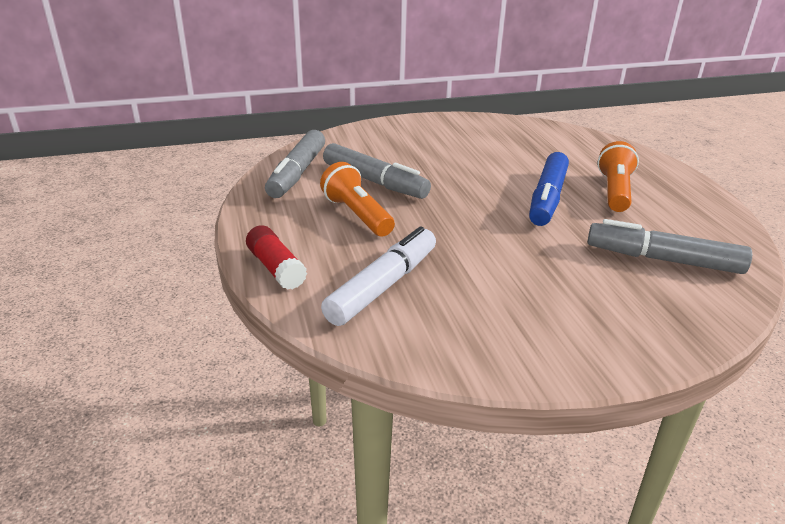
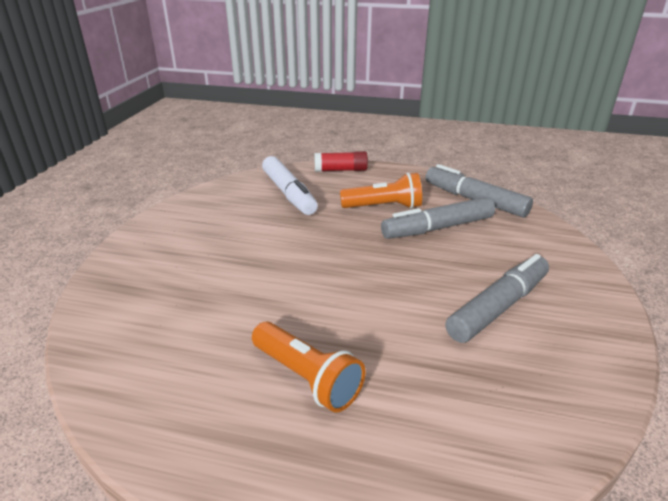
camera: 120 degrees right, 0 degrees up
(547, 198) = (334, 312): blue marker -> none
(663, 259) = (172, 325): grey marker -> grey marker (498, 307)

